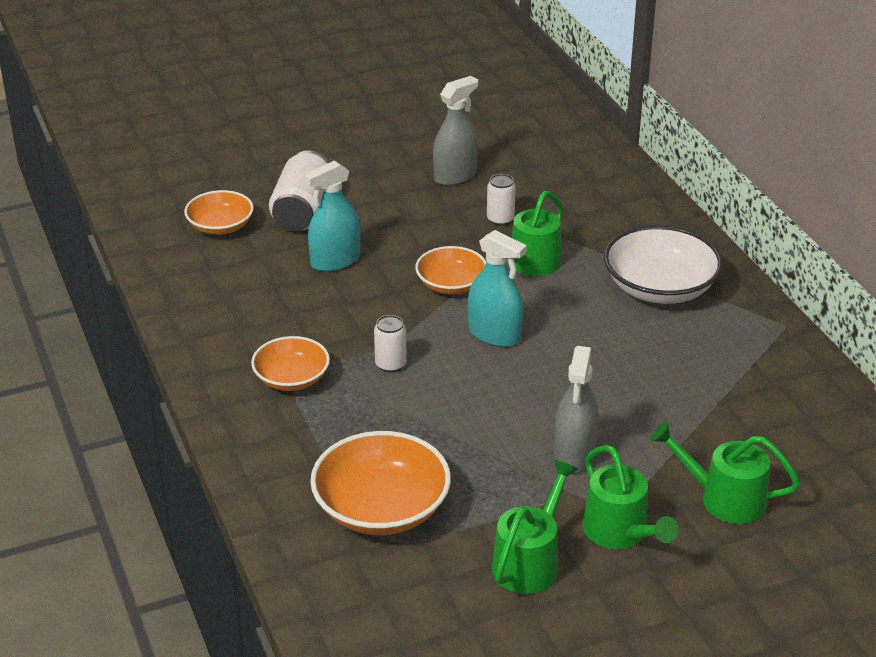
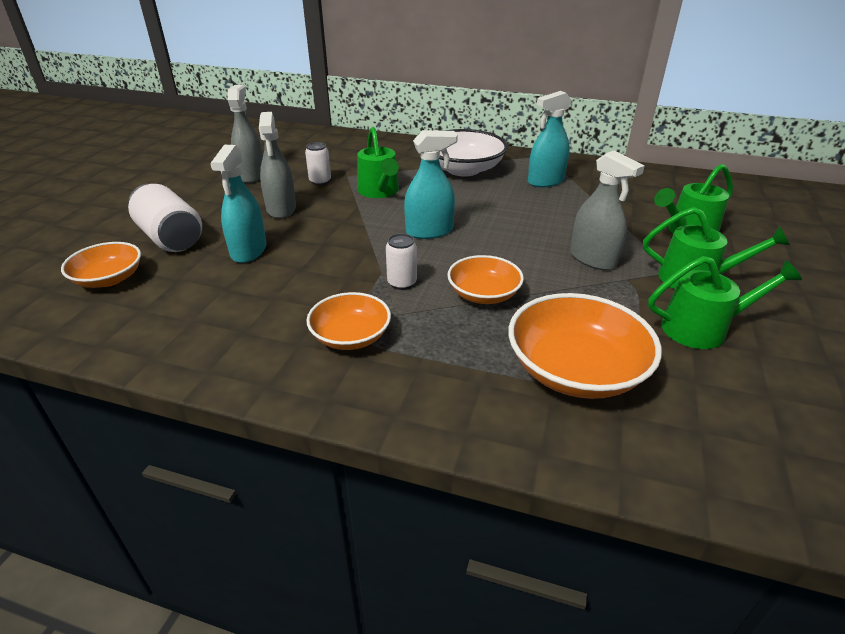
camera: 50 degrees left, 0 degrees up
(420, 232) = (281, 209): none -> grey spray bottle
(451, 284) = (353, 223): orange bowl -> orange bowl (483, 294)
(530, 561) = (703, 328): green watering can -> green watering can turned 105 degrees clockwise
(713, 356) = (545, 181): none -> turquoise spray bottle

